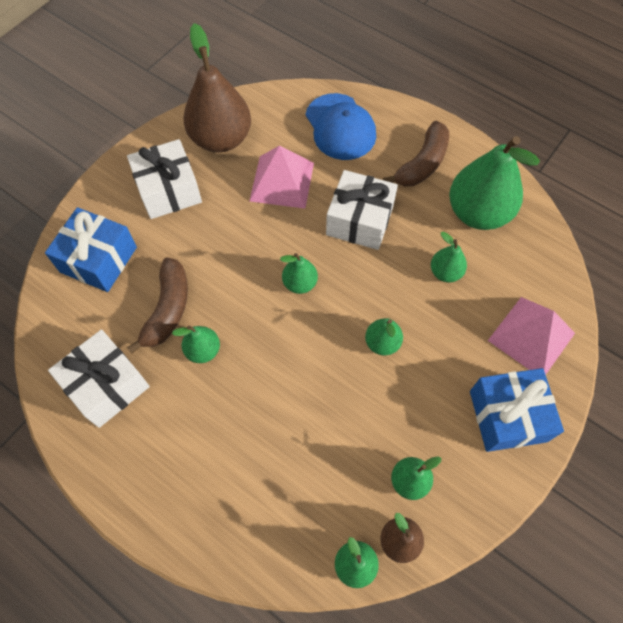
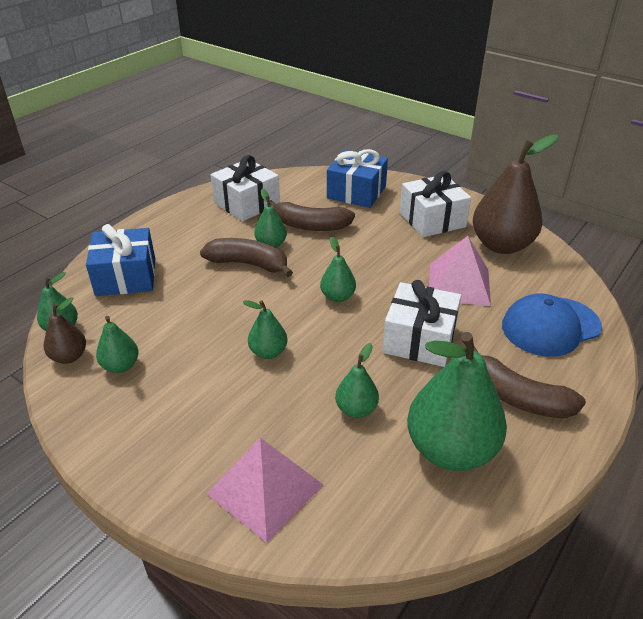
camera: 90 degrees right, 25 degrees down
(241, 372) = (248, 264): none -> brown banana
(507, 416) = (167, 452): blue gift -> blue gift (126, 277)

